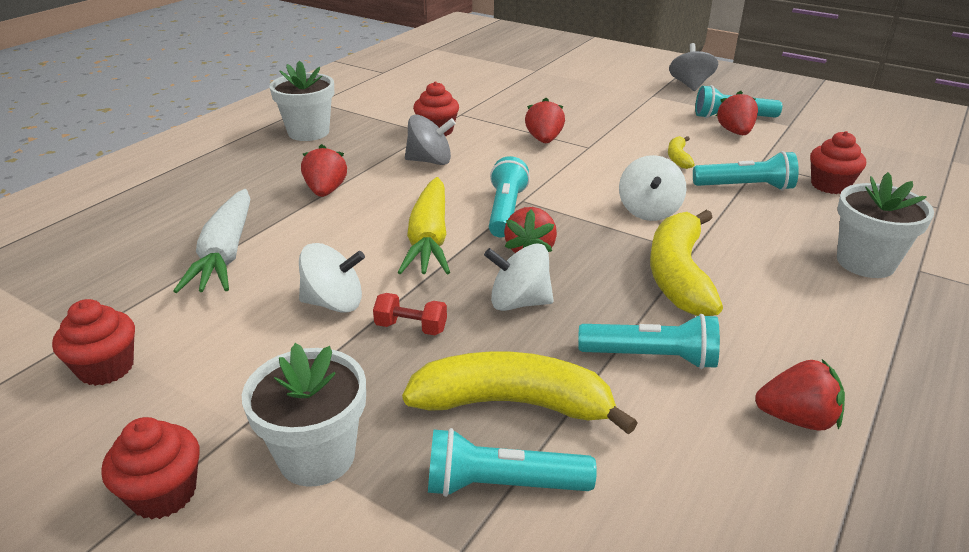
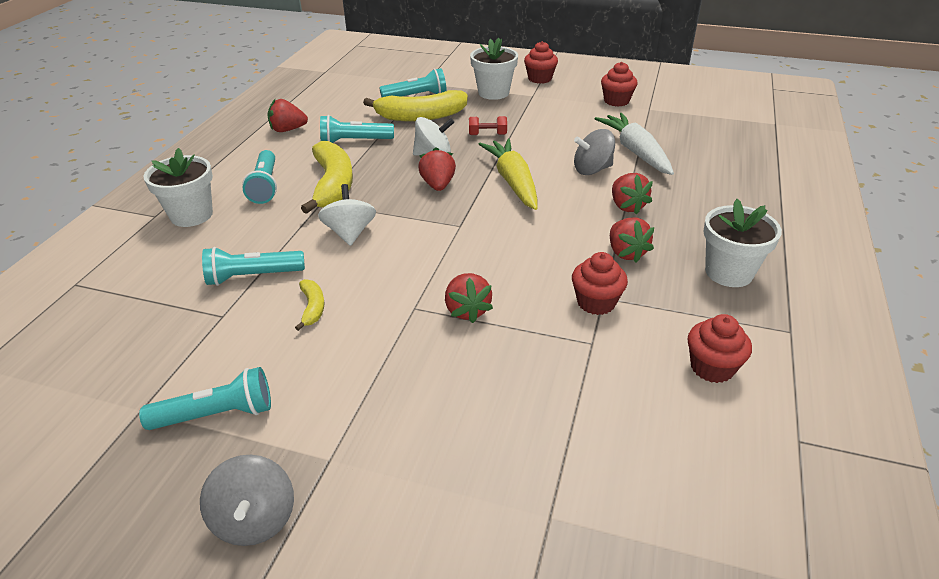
camera: 165 degrees right, 5 degrees up
(334, 303) = (539, 138): white spinning top -> none
(430, 161) = (568, 255): grey spinning top -> grey spinning top (592, 169)
(505, 211) = (469, 213): turquoise flashlight -> turquoise flashlight (265, 186)
(735, 132) = (227, 375): red strawberry -> red strawberry (626, 253)
(830, 185) = (163, 294): red cupcake -> red cupcake (712, 367)

